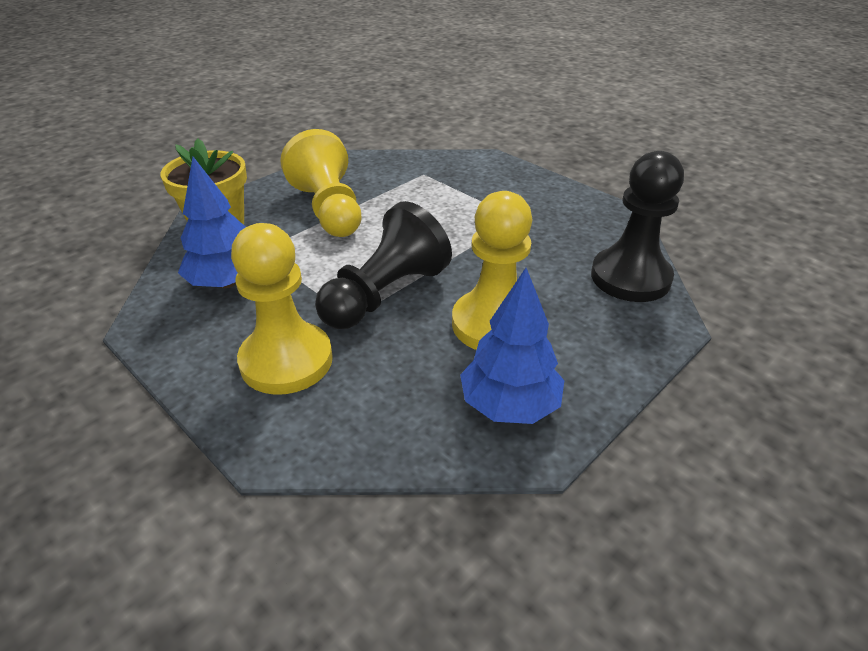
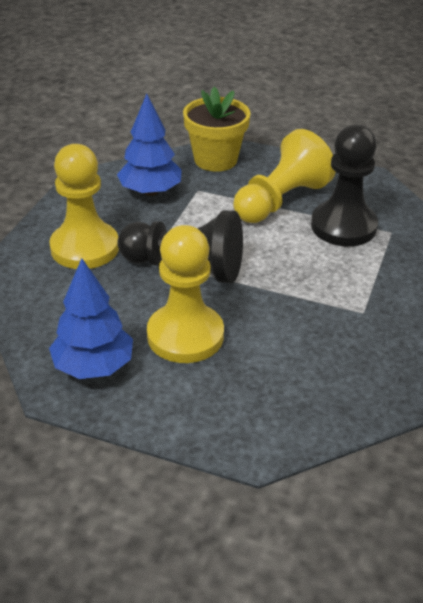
camera: 65 degrees right, 0 degrees up
(630, 277) = (316, 410): black pawn -> black pawn (343, 226)

